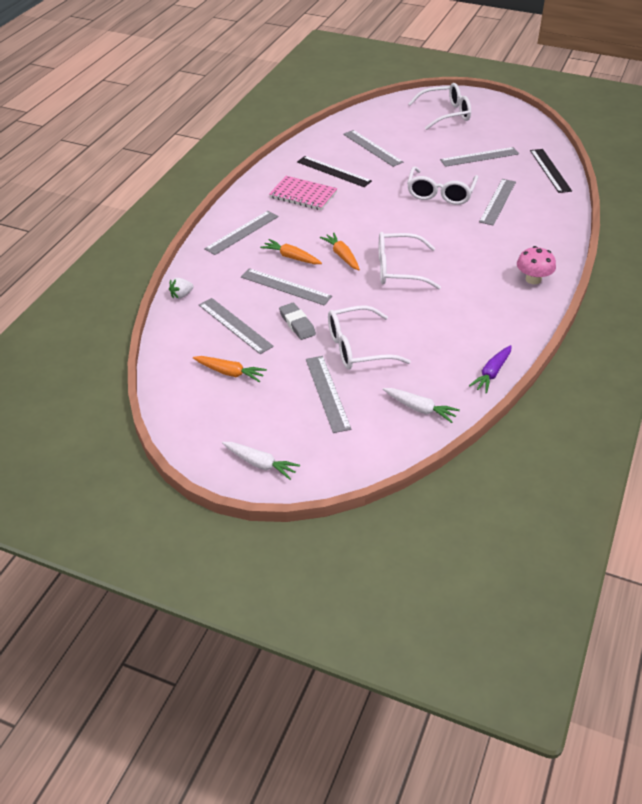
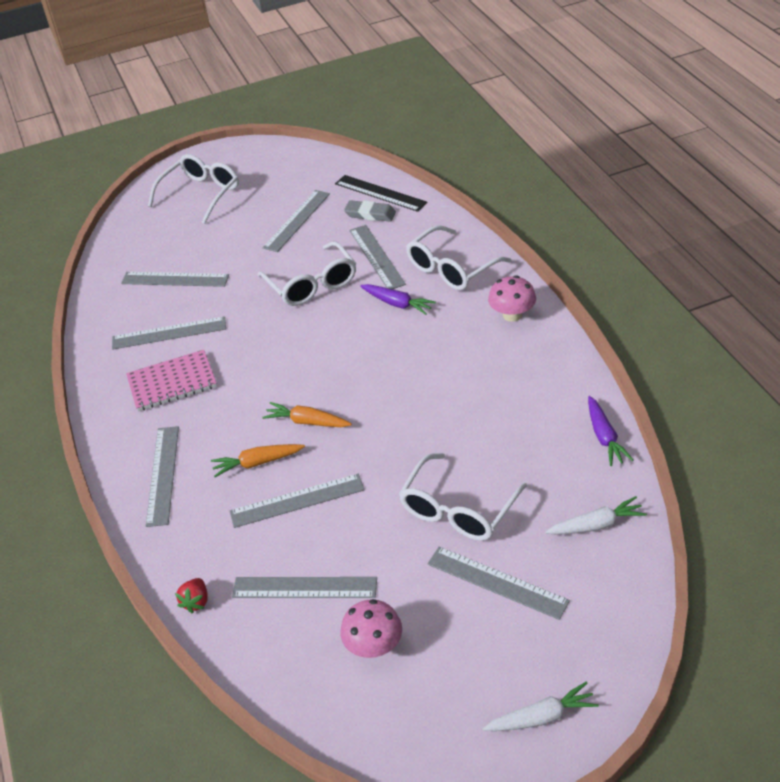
camera: 40 degrees left, 0 degrees up
(181, 295) = (196, 602): white strawberry -> red strawberry
(230, 373) = (374, 646): orange carrot -> pink mushroom
(297, 324) = (366, 532): grey eraser -> grey eraser (370, 214)
(333, 171) = (169, 333): black ruler -> grey ruler
(399, 269) = (382, 394): white glasses -> white glasses (452, 268)
(473, 232) = (397, 304): none -> purple carrot

